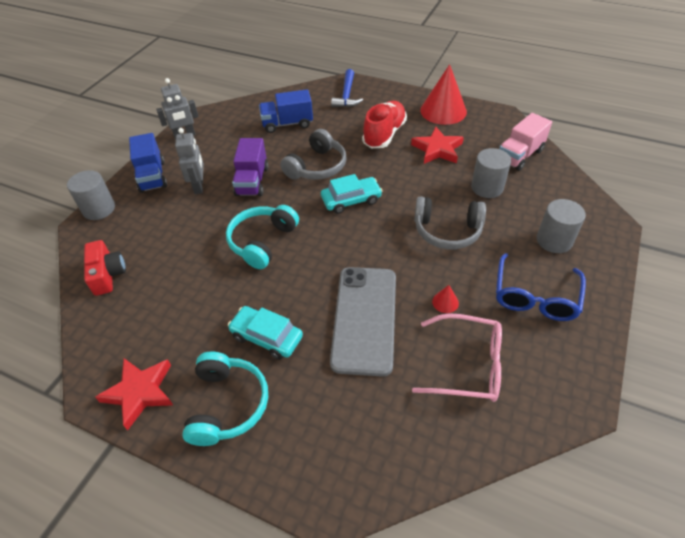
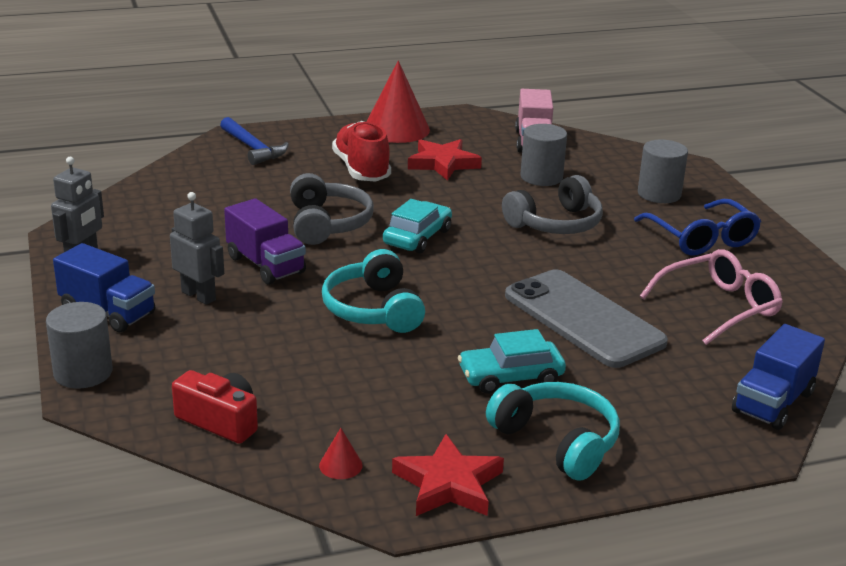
camera: 45 degrees left, 20 degrees down
(287, 124) = (218, 198): blue truck -> blue truck (773, 402)
(445, 302) = (635, 275): red cone -> red cone (340, 465)

